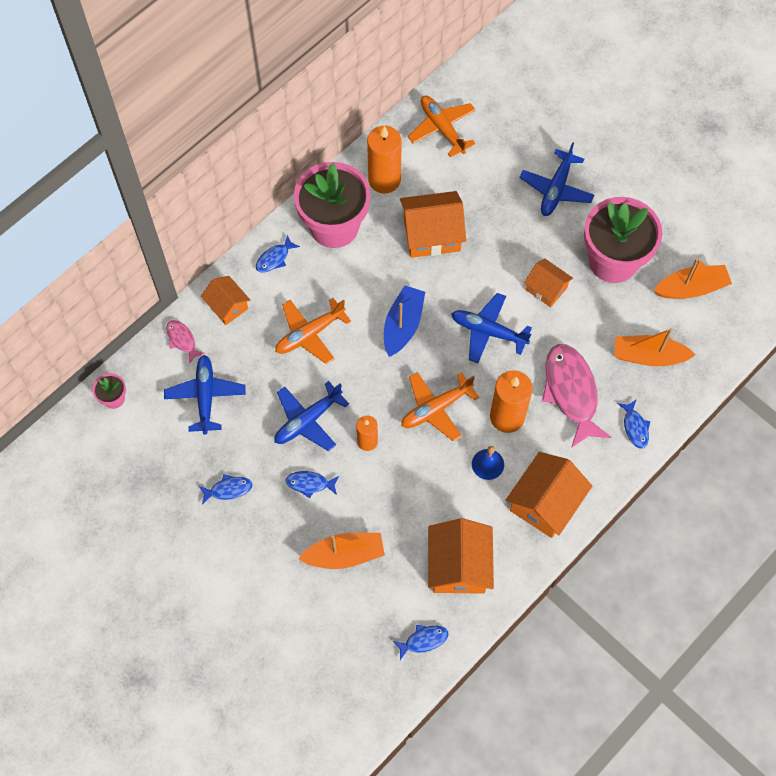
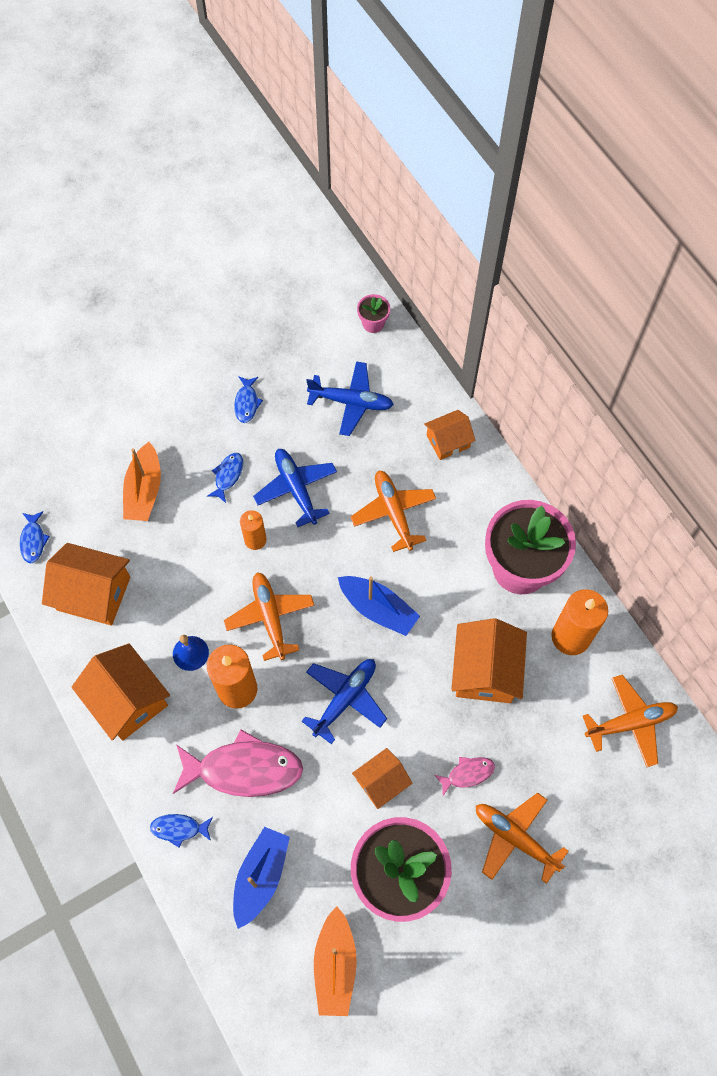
camera: 105 degrees right, 0 degrees up
(182, 340) = (420, 393): pink fish -> pink fish (467, 774)
(274, 258) = (494, 498): blue fish -> none
(556, 189) = (515, 837): blue plane -> orange plane
(648, 356) = (261, 877): orange boat -> blue boat

